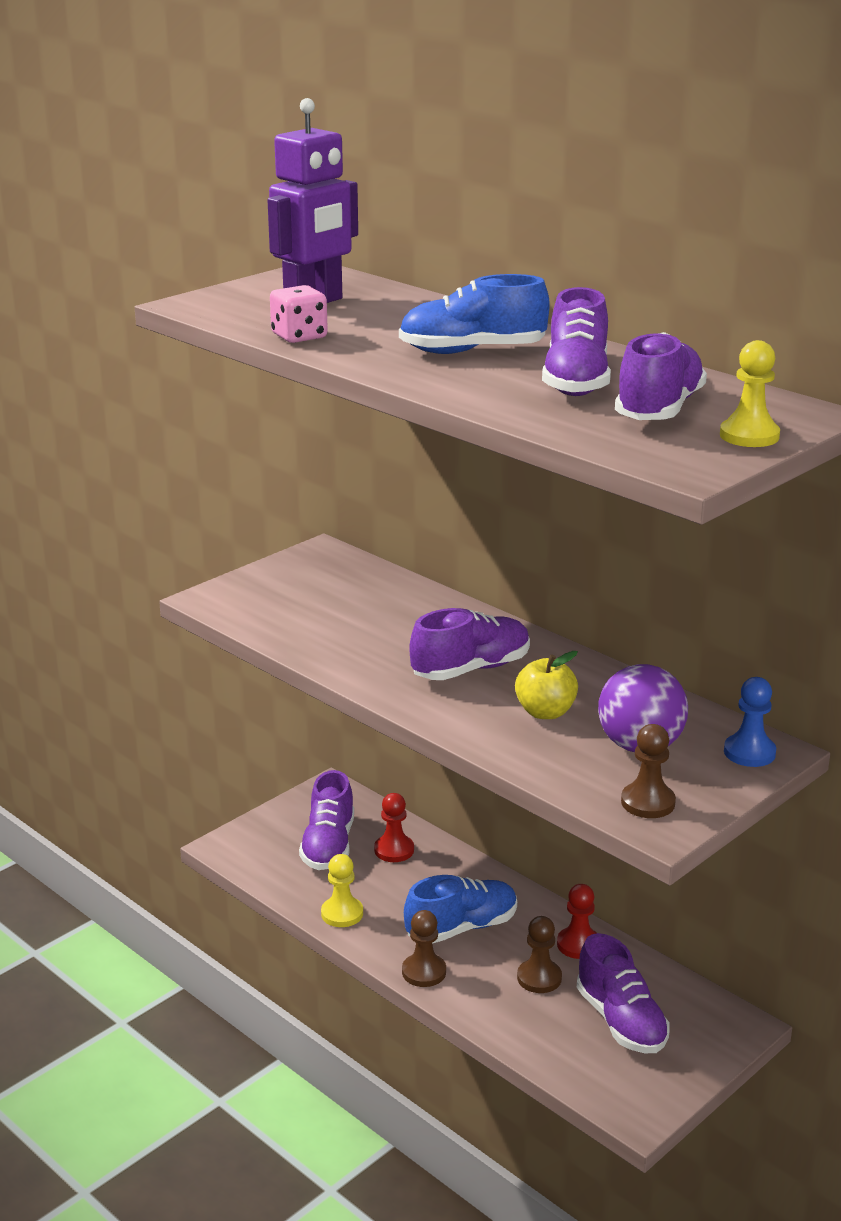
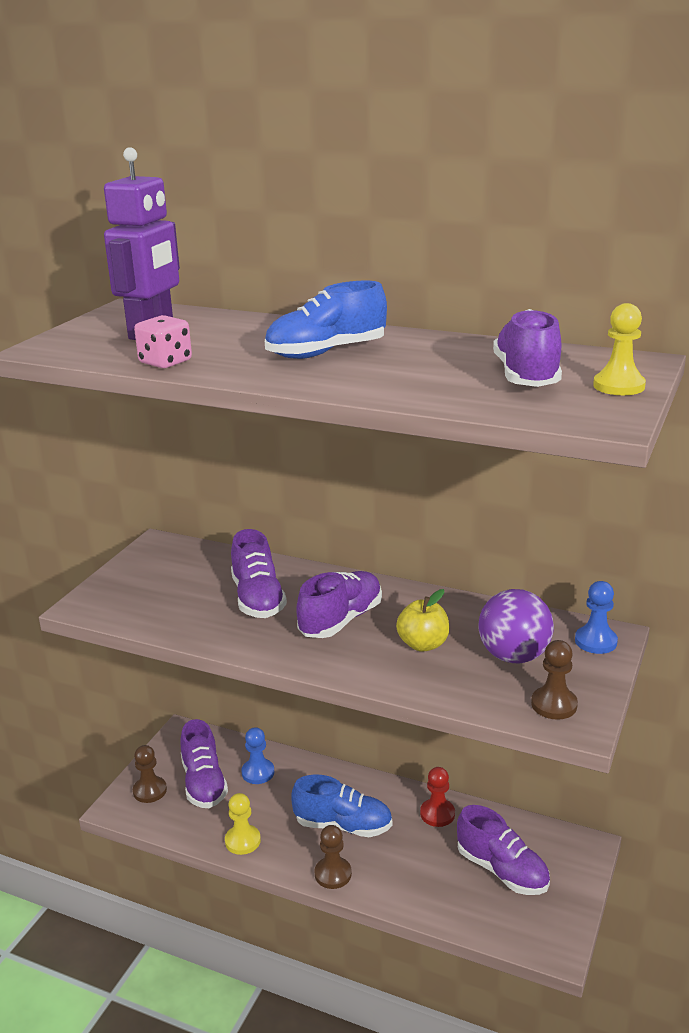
camera: 20 degrees left, 0 degrees up
(394, 850) = (258, 772): red pawn -> blue pawn
(461, 928) = (343, 825): blue shoe -> blue shoe turned 60 degrees clockwise
(539, 978) = (423, 852): brown pawn -> brown pawn (150, 791)
(576, 381) = (436, 364): purple shoe -> purple shoe (257, 599)

